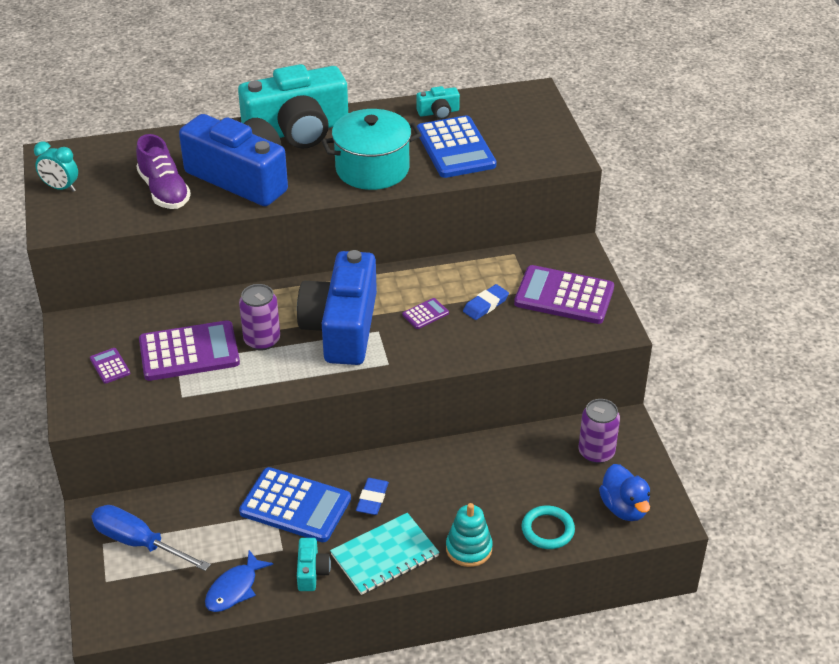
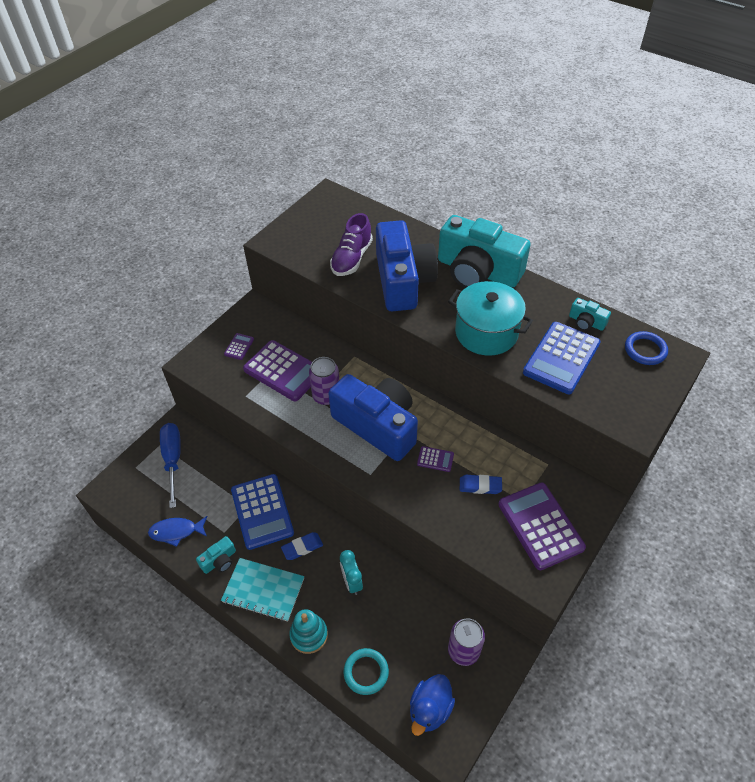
camera: 50 degrees right, 10 degrees up
(60, 188) = (306, 218): turquoise clock -> turquoise clock (352, 582)
(342, 327) = (377, 425): blue camera -> blue camera turned 75 degrees clockwise
(507, 104) = (645, 350): none -> blue ring

